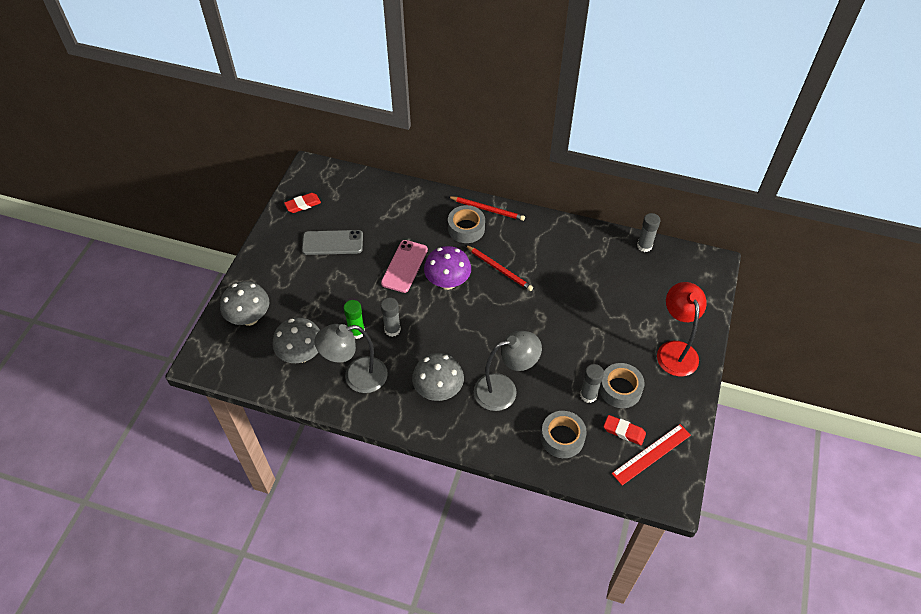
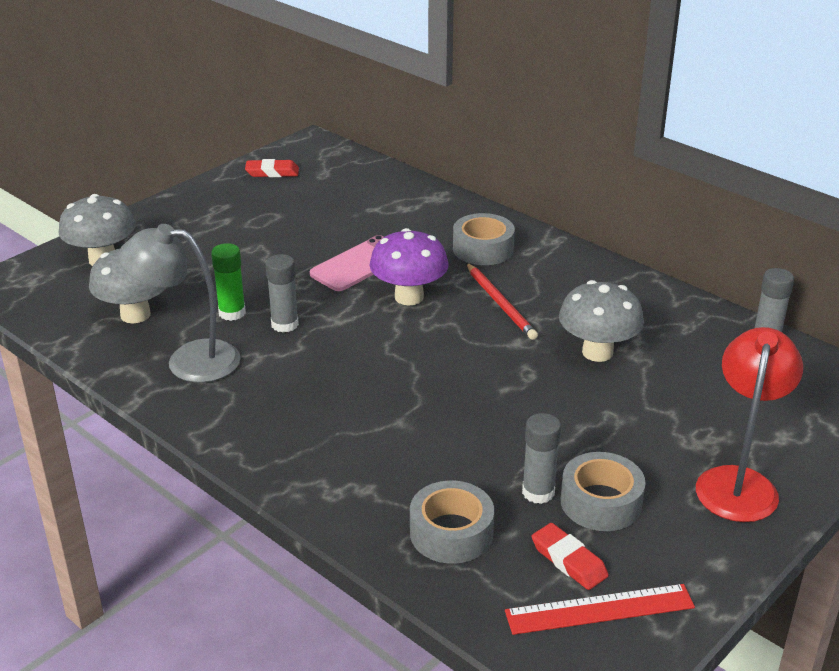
camera: 25 degrees right, 20 degrees down
(332, 243) = (279, 217): grey phone -> none
(438, 390) = (295, 411): grey mushroom -> grey mushroom (597, 352)
(487, 209) = (531, 237): red pencil -> none
(504, 390) = (400, 442): grey lamp -> none

